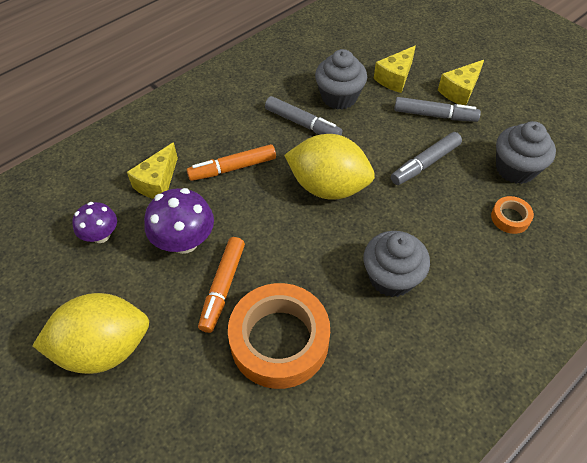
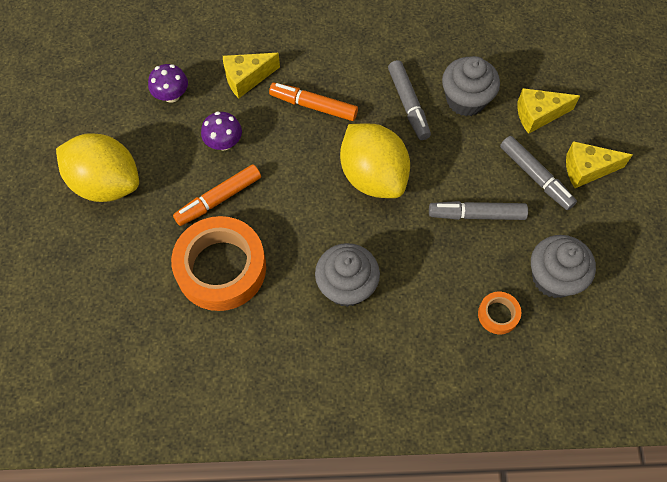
camera: 40 degrees right, 10 degrees up
(184, 241) = (224, 143): purple mushroom -> purple mushroom, size x0.64

